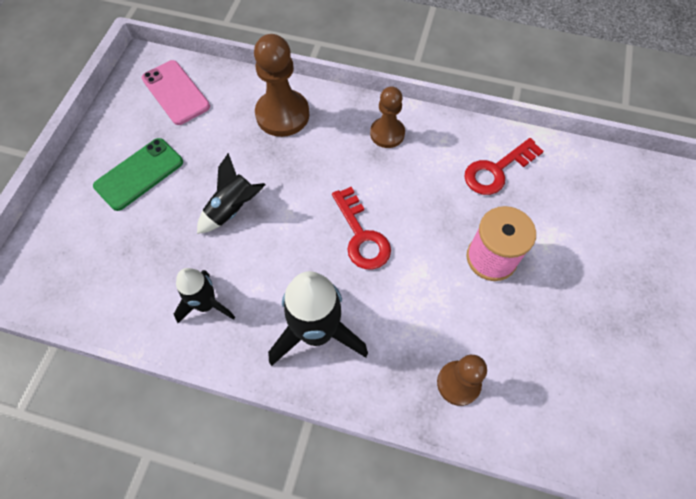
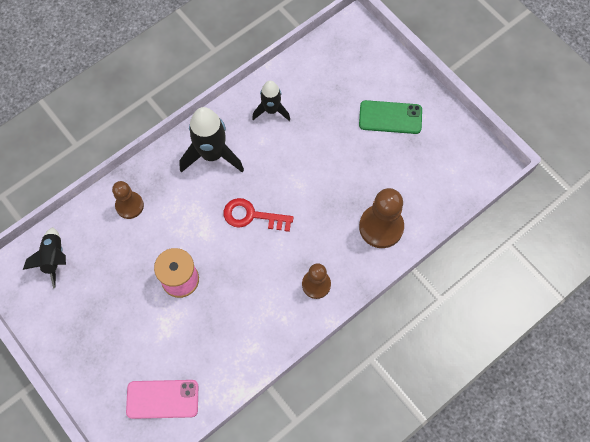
camera: 125 degrees right, 5 degrees up
(139, 174) = (390, 117): green phone -> green phone turned 75 degrees counterclockwise
(176, 92) = (449, 170): pink phone -> pink phone (162, 399)
(233, 209) = (325, 156): black rocket -> black rocket (54, 259)
(496, 170) = (234, 334): red key -> none

